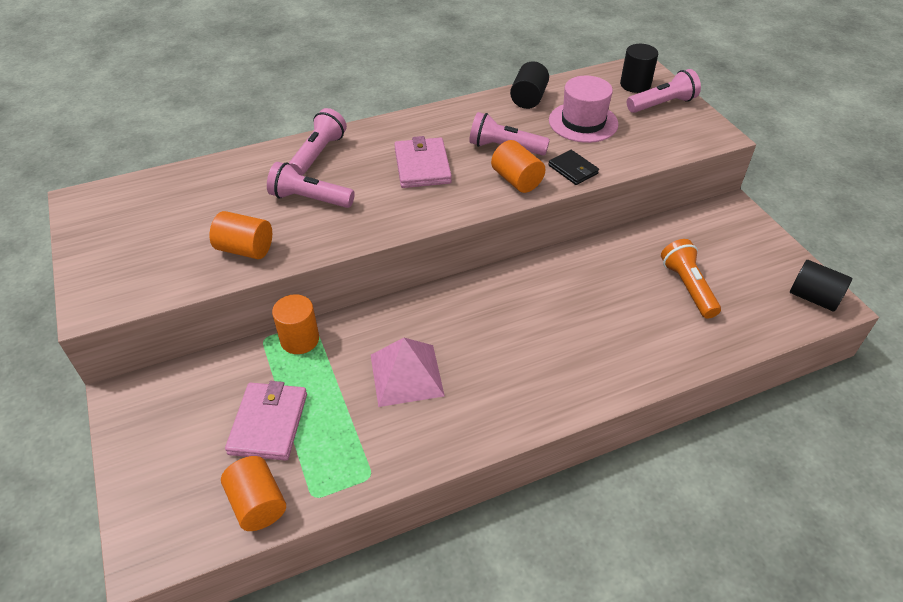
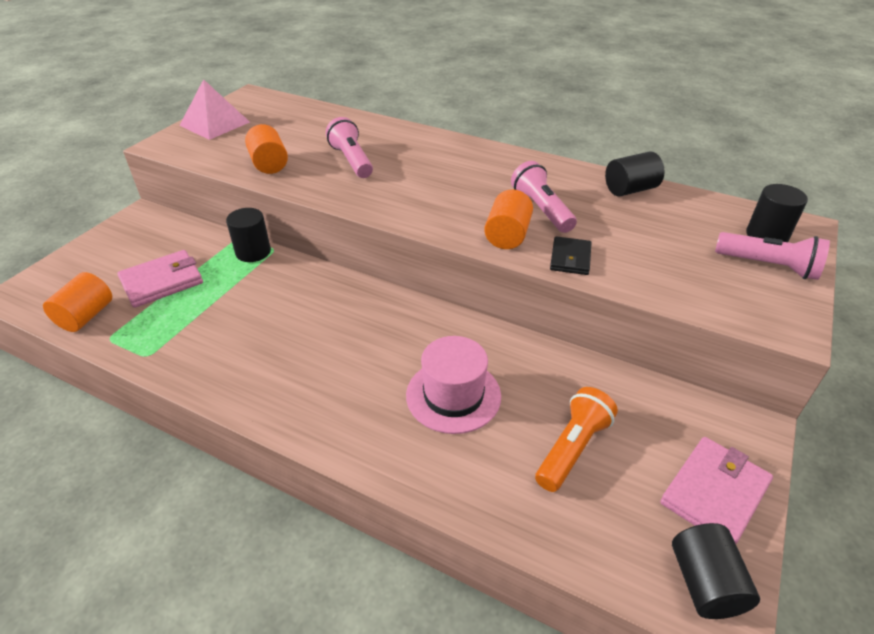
camera: 50 degrees right, 5 degrees down
(300, 339) = (253, 252): orange cylinder -> black cylinder
(318, 153) = (406, 139): pink flashlight -> none
(406, 374) = (265, 319): pink pyramid -> pink pyramid (215, 123)
(422, 166) = (456, 184): pink wallet -> pink wallet (714, 493)
(583, 122) = (649, 232): pink hat -> pink hat (453, 395)

